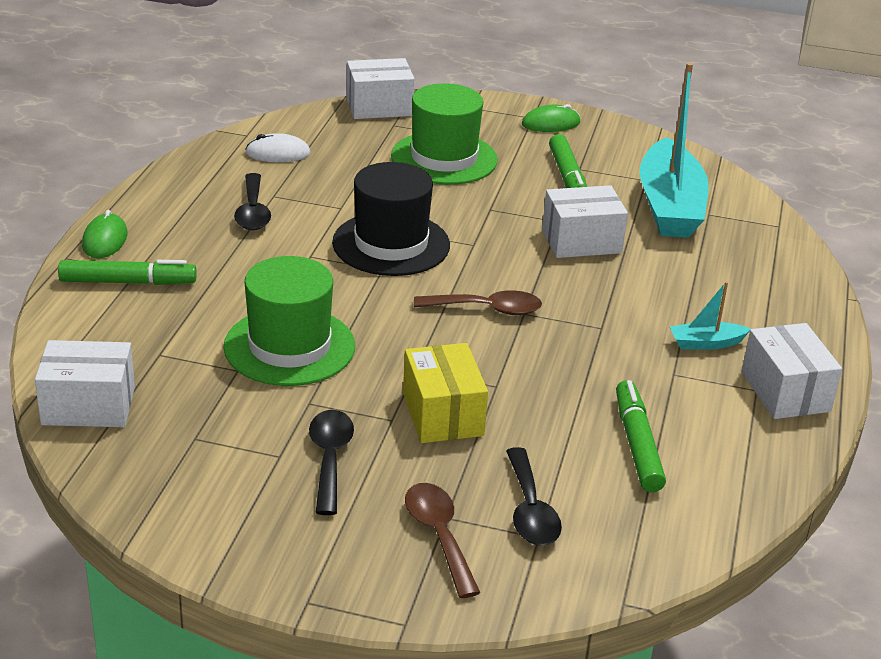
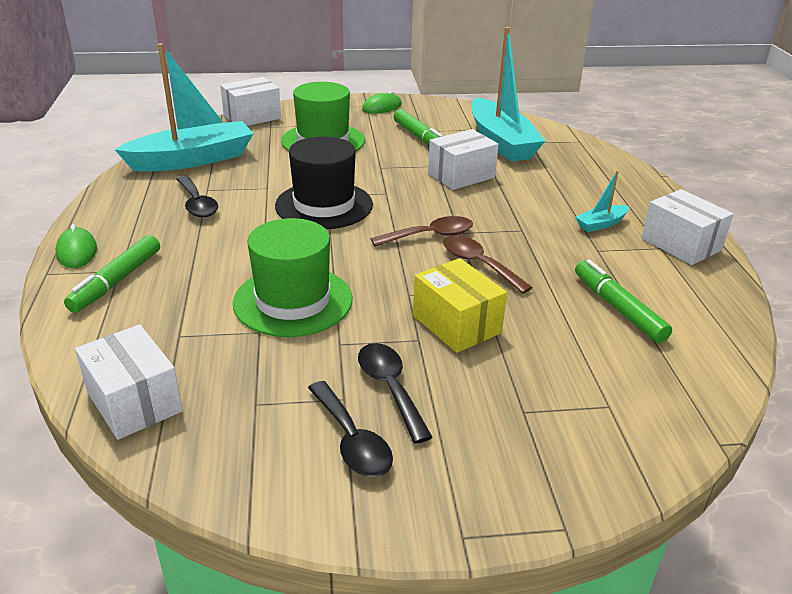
camera: 20 degrees left, 0 degrees up
(88, 406) = (134, 401): white box -> white box turned 75 degrees clockwise
(128, 282) = (116, 281): green marker -> green marker turned 135 degrees clockwise
(278, 153) = (192, 160): white mouse -> turquoise boat
(439, 535) = (531, 430): brown spoon -> brown spoon (478, 264)
(530, 510) = (585, 385): black spoon -> black spoon (352, 440)

